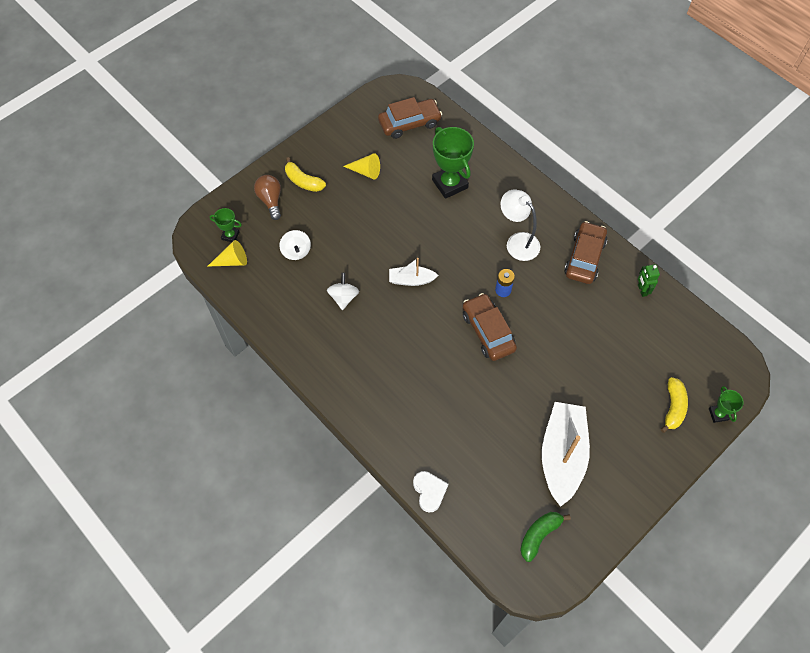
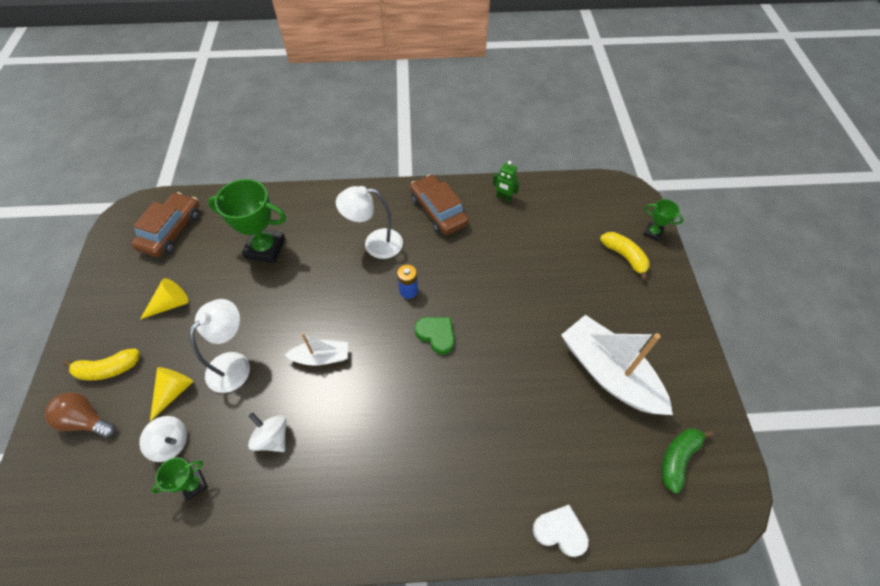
camera: 50 degrees left, 5 degrees down
(230, 235) = (69, 502): green trophy -> green trophy (194, 485)
(232, 261) = (100, 528): yellow cone -> yellow cone (173, 392)
(364, 239) = (234, 364): none -> white lamp
(411, 280) = (321, 357): white boat -> white boat turned 135 degrees counterclockwise
(488, 331) = (436, 335): brown car -> green heart
(539, 535) = (677, 459): green banana -> green banana turned 45 degrees clockwise

